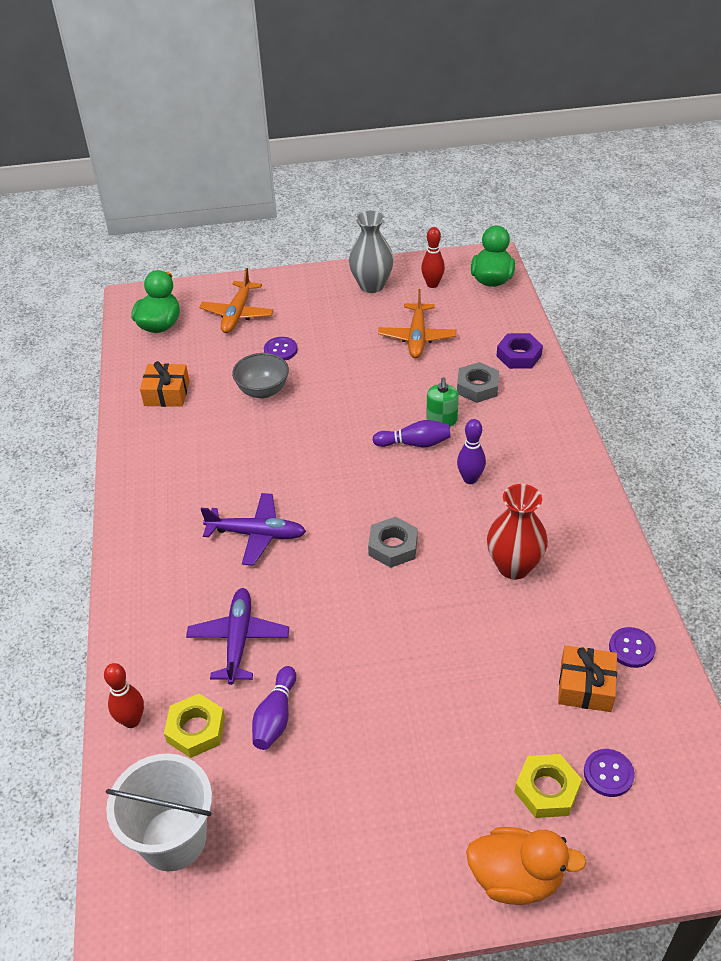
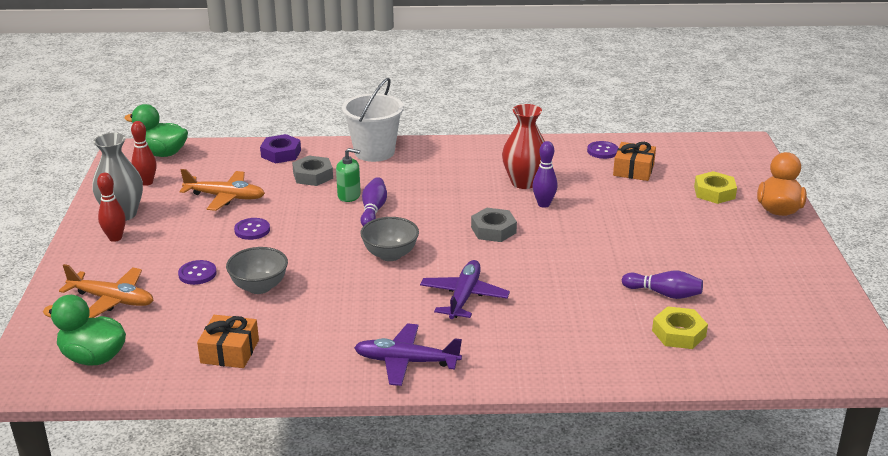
camera: 85 degrees left, 15 degrees down
(132, 720) = (672, 368): red bowling pin -> red bowling pin (115, 238)
(173, 839) = (779, 345): white bucket -> white bucket (374, 152)
(238, 640) = (586, 310): purple plane -> purple plane (406, 362)
(329, 469) = (390, 255): none -> grey bowl
(470, 479) = (426, 190): purple bowling pin -> purple bowling pin (543, 204)
(608, 773) = (700, 171): purple button -> purple button (252, 230)

